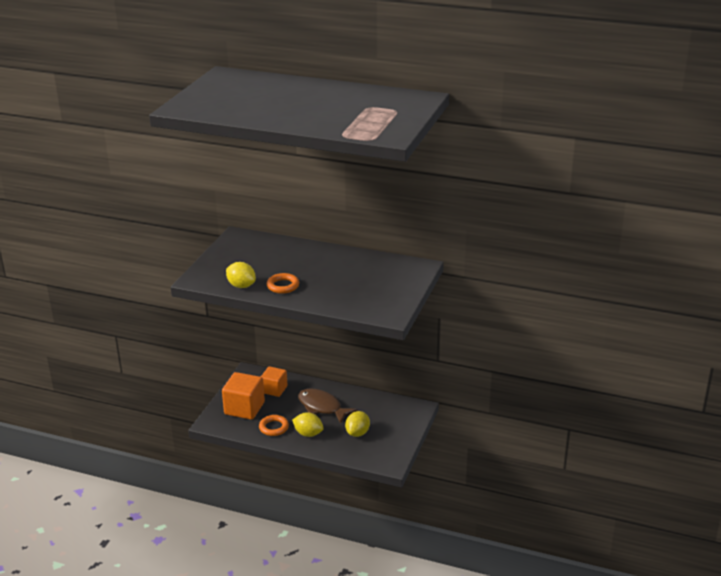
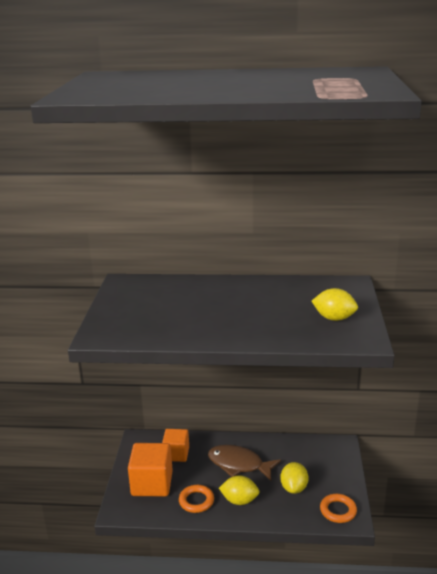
camera: 15 degrees left, 5 degrees down
(241, 286) = (160, 334): yellow lemon -> yellow lemon (334, 318)
(283, 286) = (211, 327): orange ring -> orange ring (338, 510)

